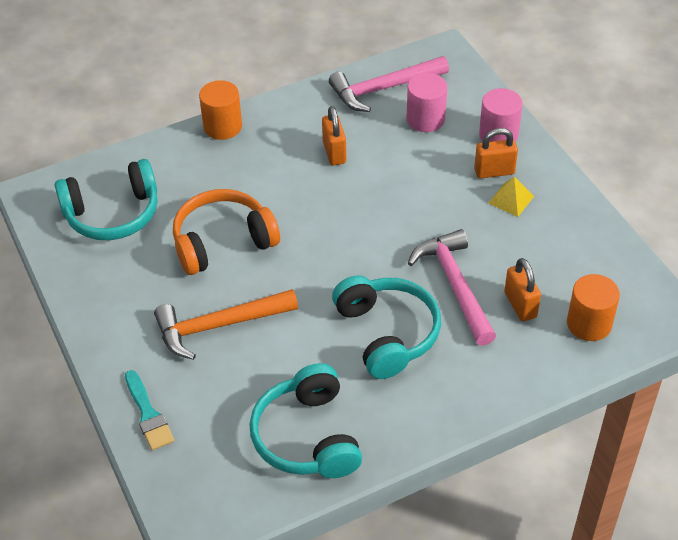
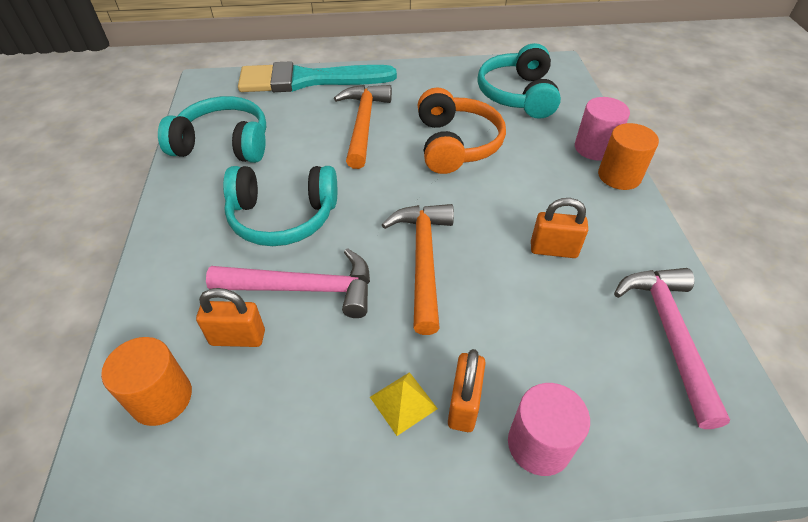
camera: 110 degrees right, 0 degrees up
(148, 414) = (307, 80): turquoise brush -> turquoise brush, size x2.11
(387, 223) = (423, 261): none -> orange hammer
(425, 119) = (595, 361): pink cylinder -> pink cylinder (594, 148)

